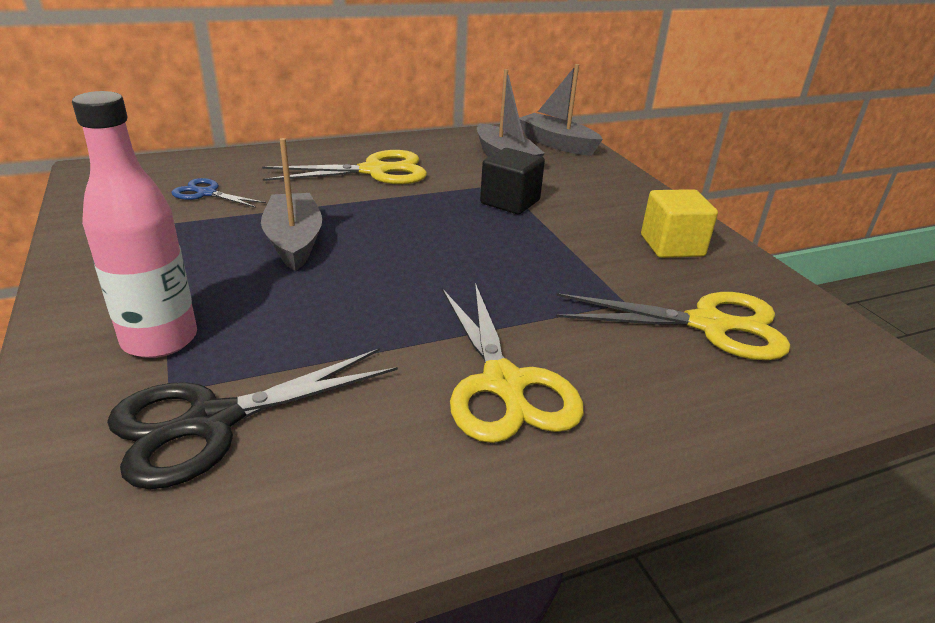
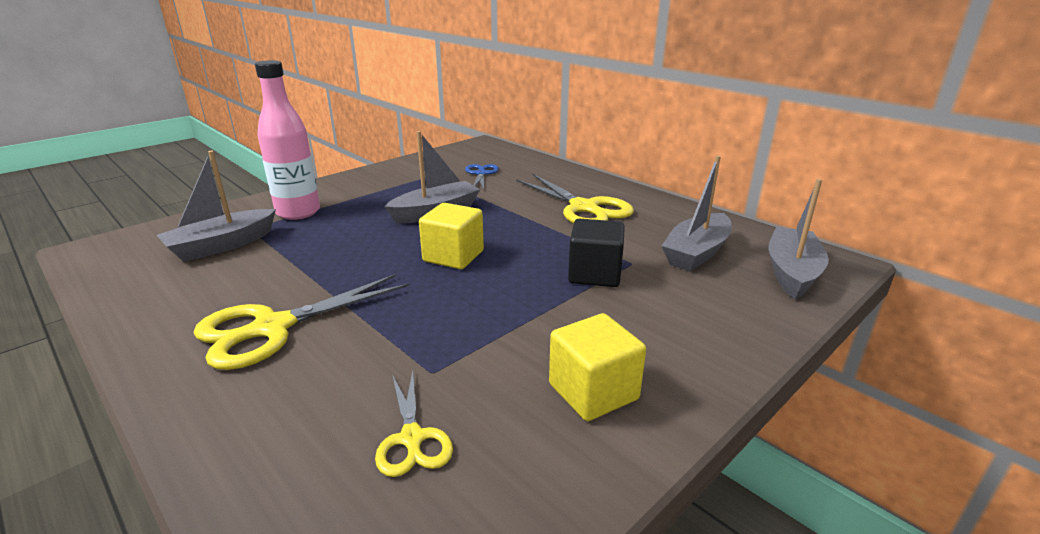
camera: 70 degrees right, 5 degrees down
(212, 422) = (222, 245): black scissors -> grey boat
(420, 253) = (453, 256): none -> yellow cube
(708, 325) = (412, 438): yellow scissors -> yellow scissors, size x0.55

